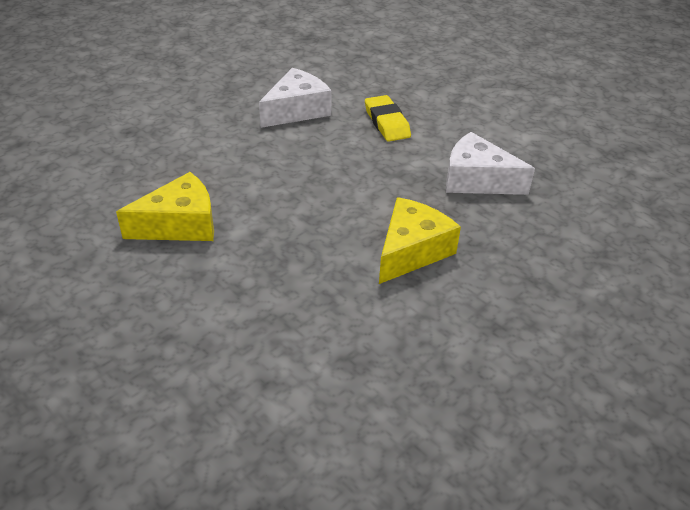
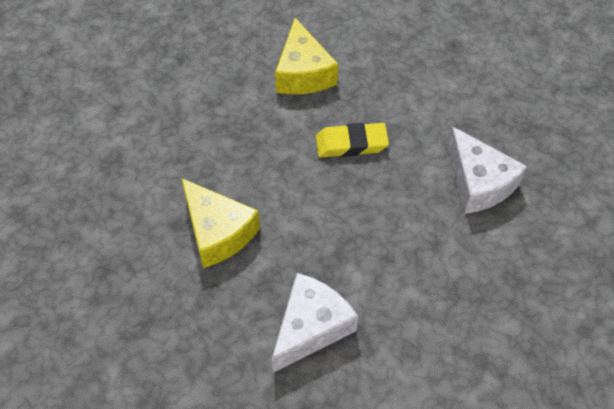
camera: 105 degrees right, 15 degrees up
(387, 122) = (442, 267): yellow eraser -> yellow eraser (351, 144)

